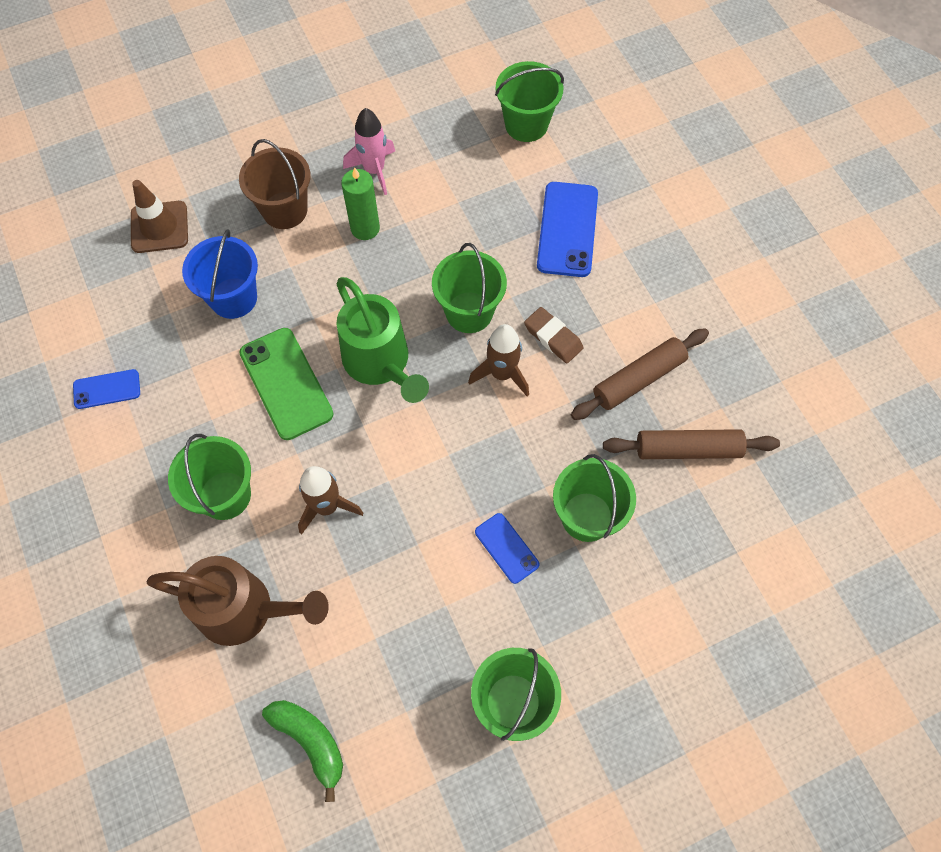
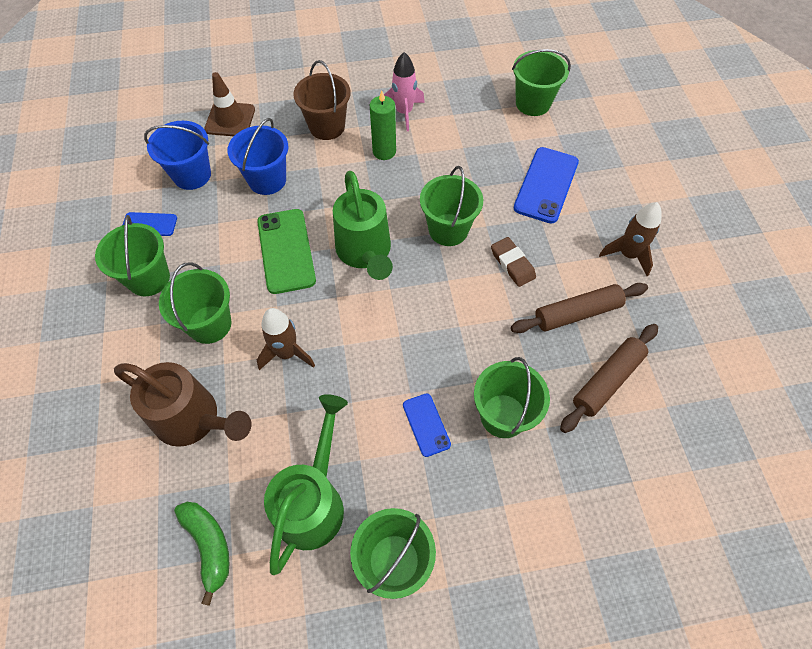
camera: 15 degrees right, 5 degrees down
(131, 457) = (149, 278): none -> green bucket
(137, 313) = (192, 175): none -> blue bucket
(409, 663) = (313, 501): none -> green watering can
(502, 374) = (461, 283): brown rocket -> brown rocket (628, 255)
(687, 449) = (607, 381): brown rolling pin -> brown rolling pin turned 60 degrees counterclockwise

